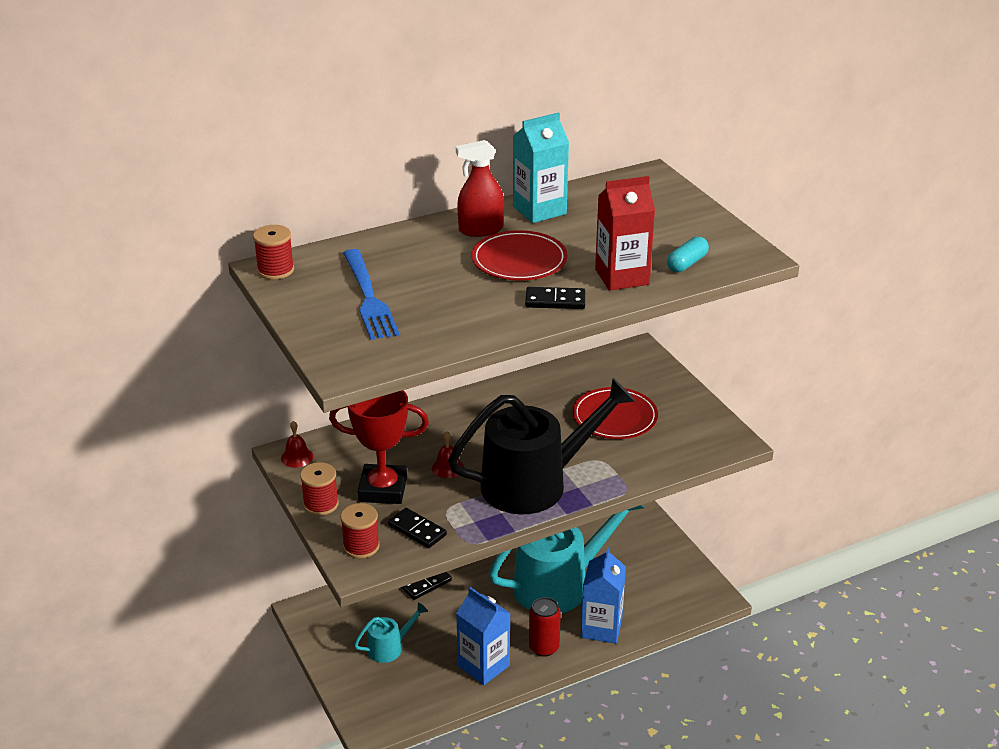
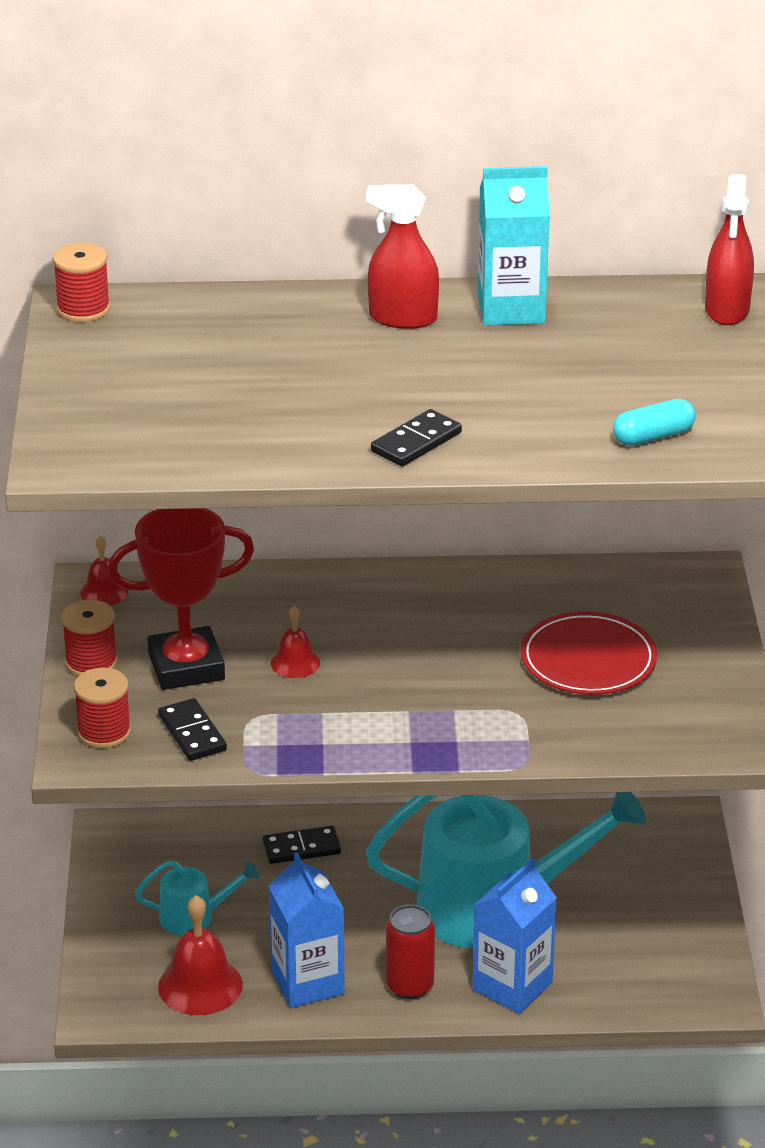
camera: 25 degrees right, 0 degrees up
(369, 298) = (172, 377): blue fork -> none
(383, 489) = (186, 666): red trophy -> red trophy turned 45 degrees counterclockwise
(421, 690) = (200, 985): none -> red bell
(519, 260) = (417, 374): red plate -> none
(535, 483) = (401, 718): black watering can -> none
(555, 301) = (416, 442): black domino -> black domino turned 75 degrees counterclockwise
(622, 277) = (541, 432): red carton -> none
(660, 183) = (727, 310): none -> red spray bottle

